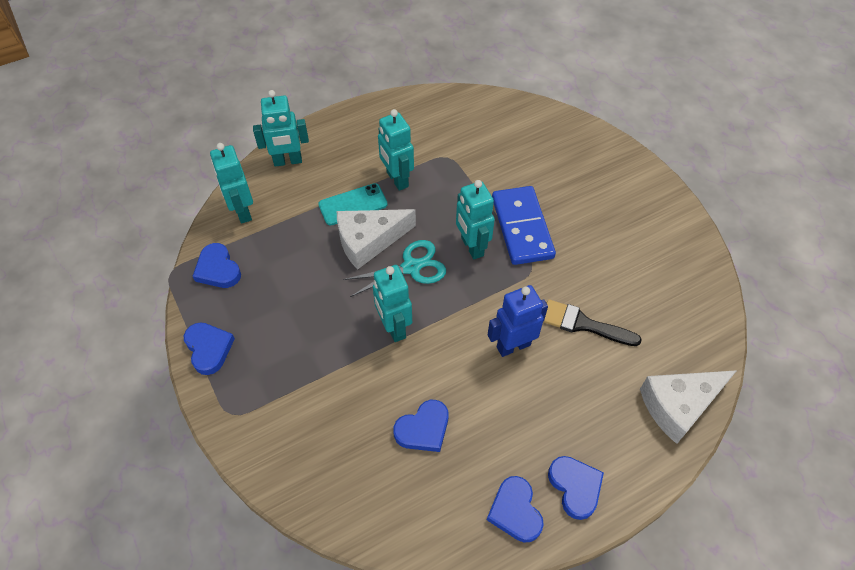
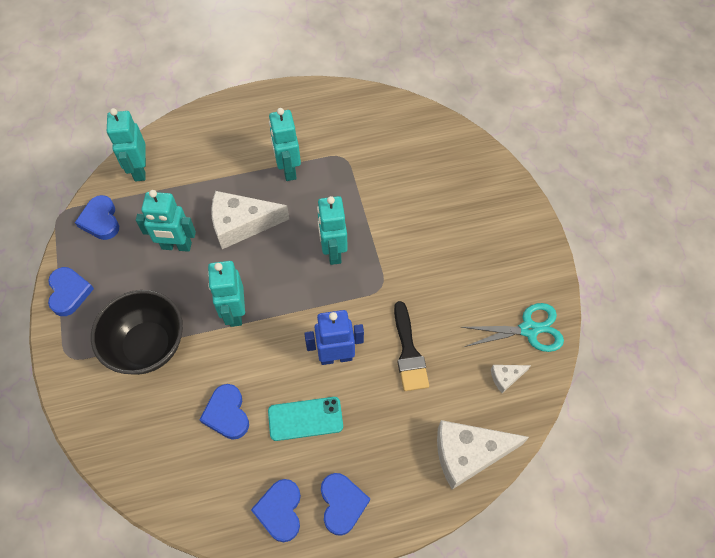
camera: 15 degrees right, 5 degrees up
(288, 161) = (196, 130): turquoise robot -> turquoise robot (176, 246)
(314, 382) = (147, 346): none -> black bowl
(353, 204) = (239, 185): turquoise phone -> turquoise phone (305, 418)
(411, 267) = (271, 259): turquoise scissors -> turquoise scissors (529, 329)
(423, 429) = (227, 414): blue heart -> blue heart turned 90 degrees clockwise
(522, 227) = (387, 243): blue domino -> none
(583, 324) = (408, 352): black brush -> black brush turned 135 degrees counterclockwise
(684, 325) = (506, 377): none -> white cheese

